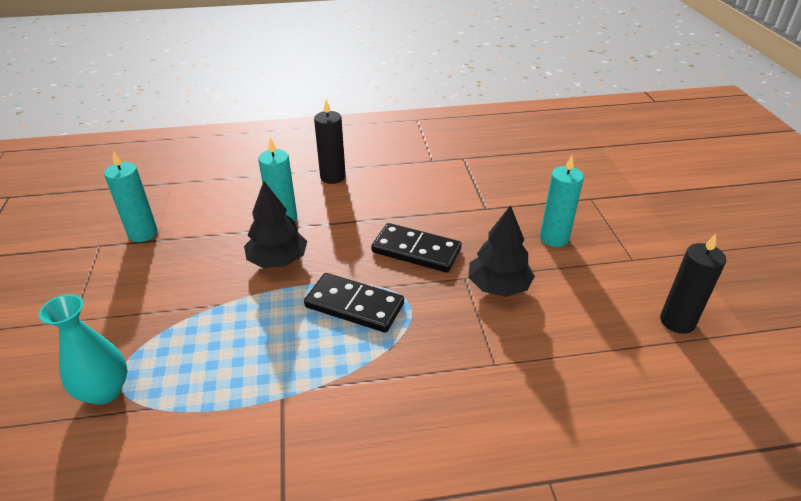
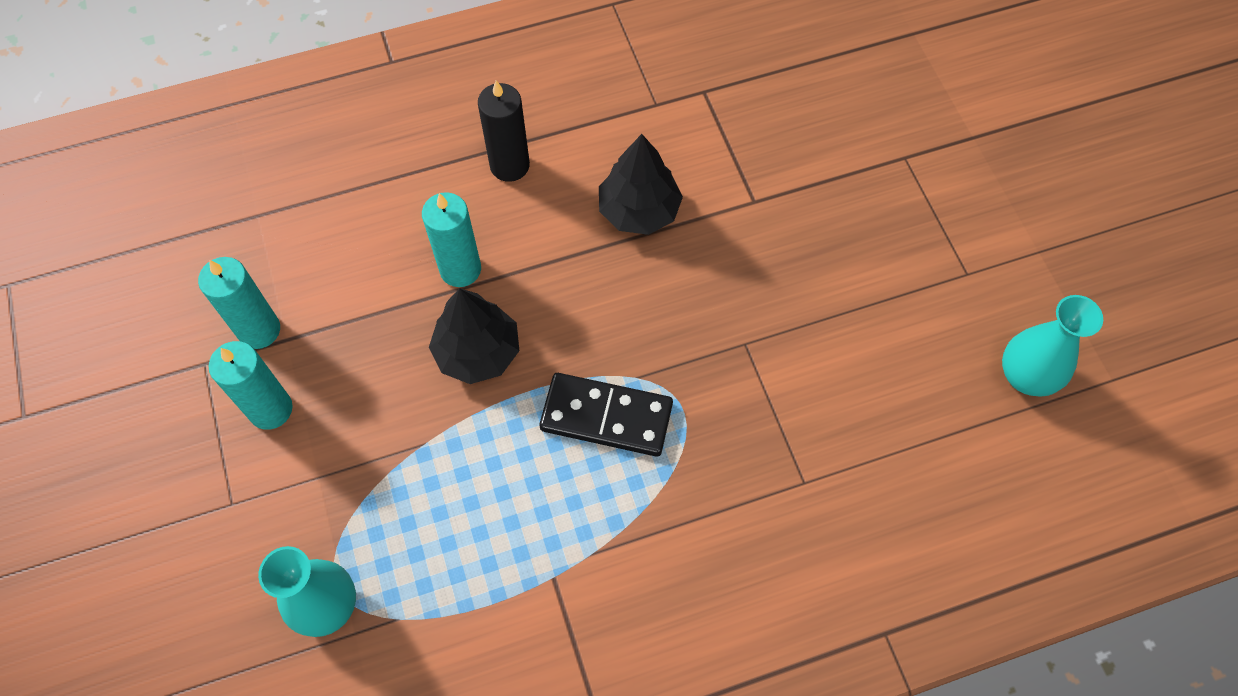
camera: 10 degrees left, 25 degrees up
(416, 250) = (669, 303): black domino -> none
(498, 286) = (792, 352): black tree -> black tree (639, 210)
(554, 238) = (858, 248): turquoise candle -> turquoise candle (270, 409)
(677, 321) = (1025, 376): black candle -> turquoise vase

